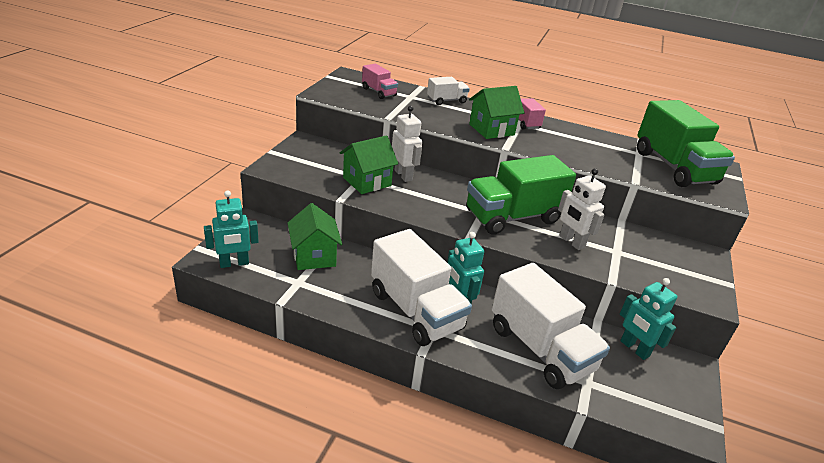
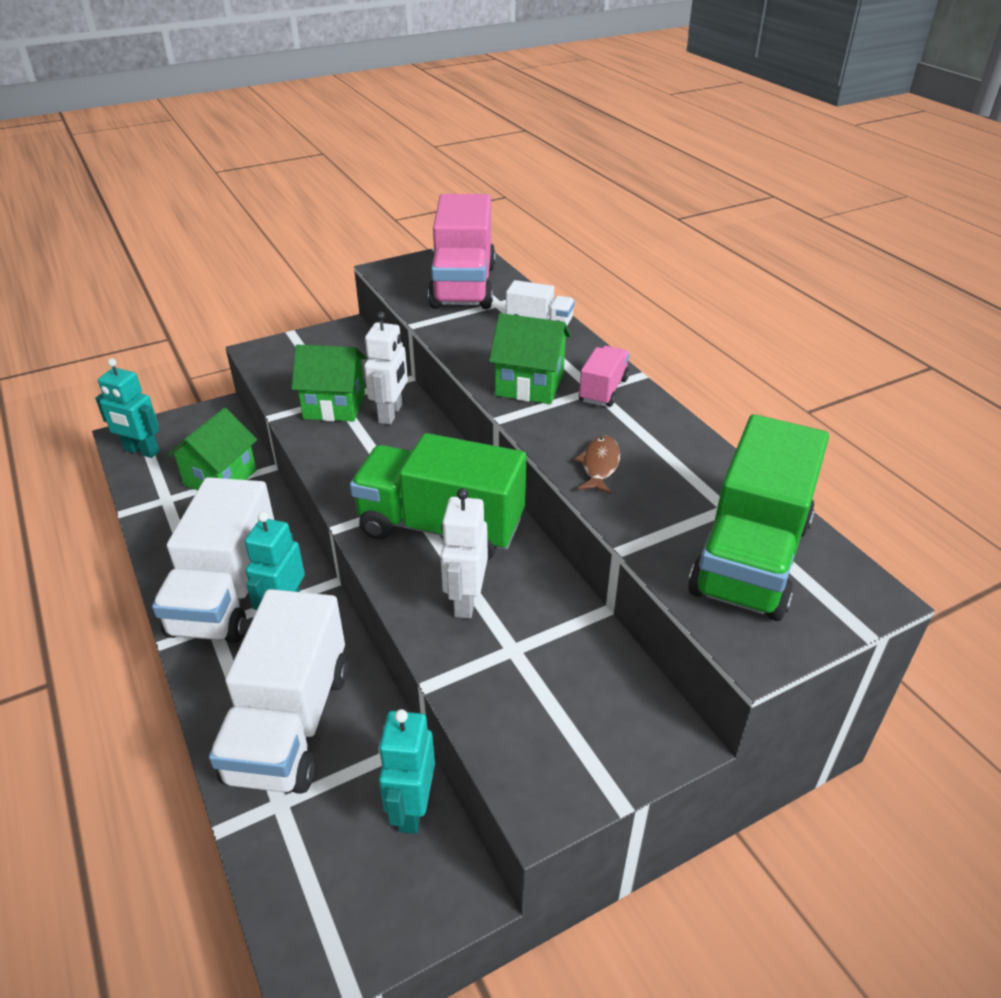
camera: 45 degrees right, 5 degrees up
(379, 92) = (463, 286): pink truck -> pink truck, size x2.08
(575, 153) = (599, 465): none -> brown fish

